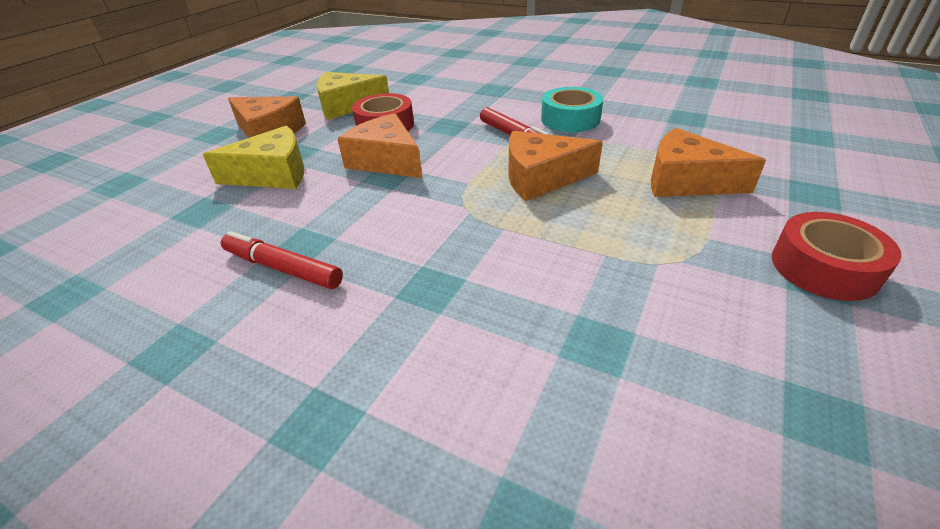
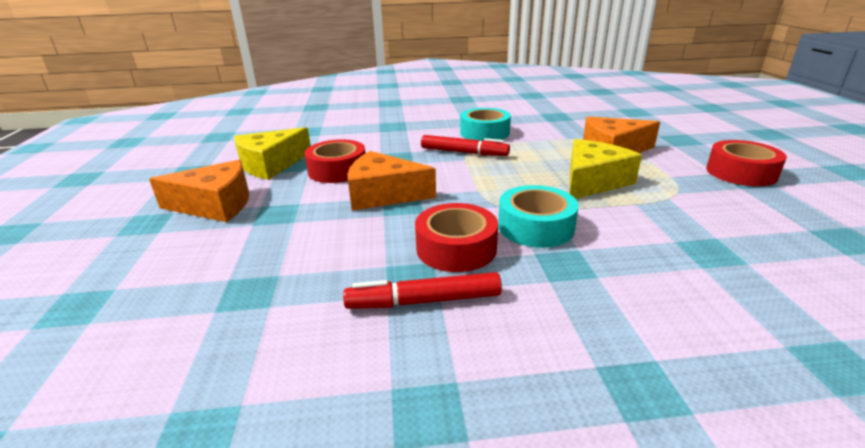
camera: 35 degrees left, 10 degrees down
(273, 174) = (283, 236): yellow cheese -> yellow cheese (592, 181)
(368, 233) = (456, 248): none -> red tape
(462, 240) = (535, 227): none -> turquoise tape
(541, 178) = (524, 172): orange cheese -> none

